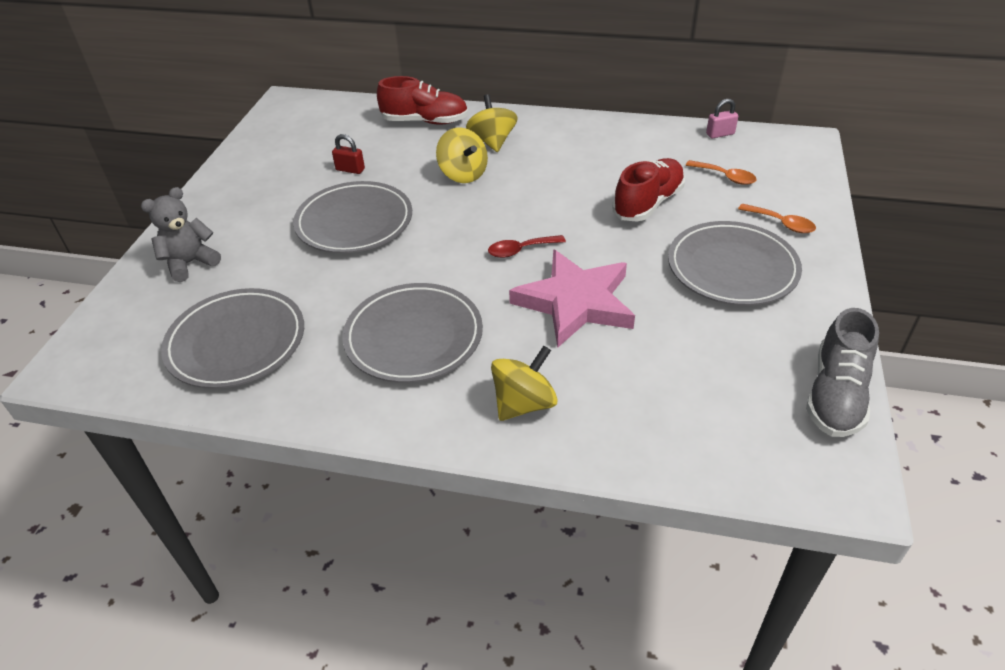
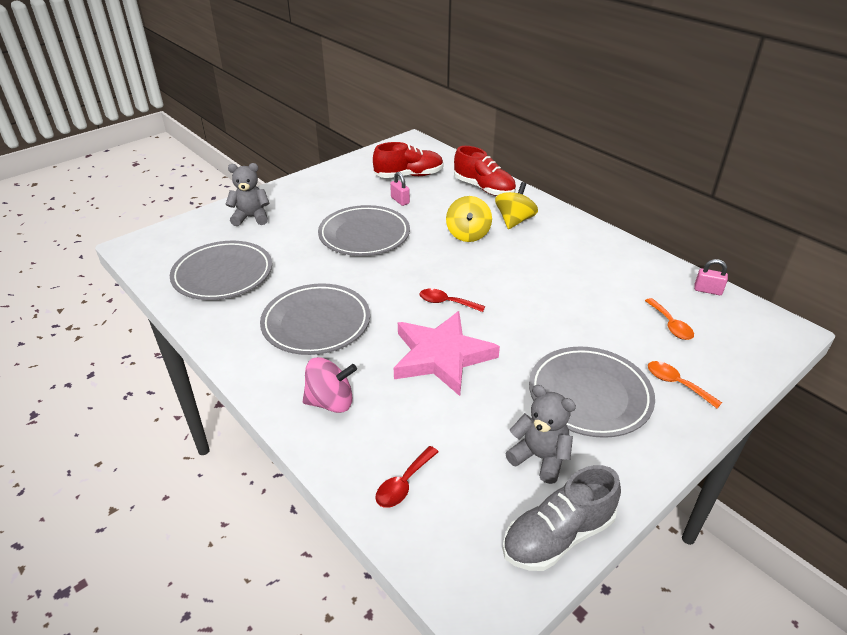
camera: 35 degrees right, 5 degrees down
(350, 169) = (400, 200): red padlock -> pink padlock
(524, 403) = (331, 402): yellow spinning top -> pink spinning top
(648, 203) = (579, 315): red shoe -> red shoe (409, 175)
(677, 433) = (403, 484): none -> red spoon
(754, 342) = (539, 458): none -> grey teddy bear
(781, 223) = (676, 384): orange spoon -> orange spoon turned 150 degrees clockwise

